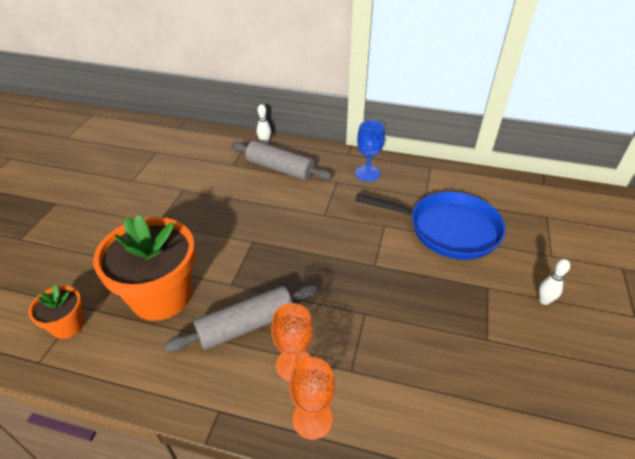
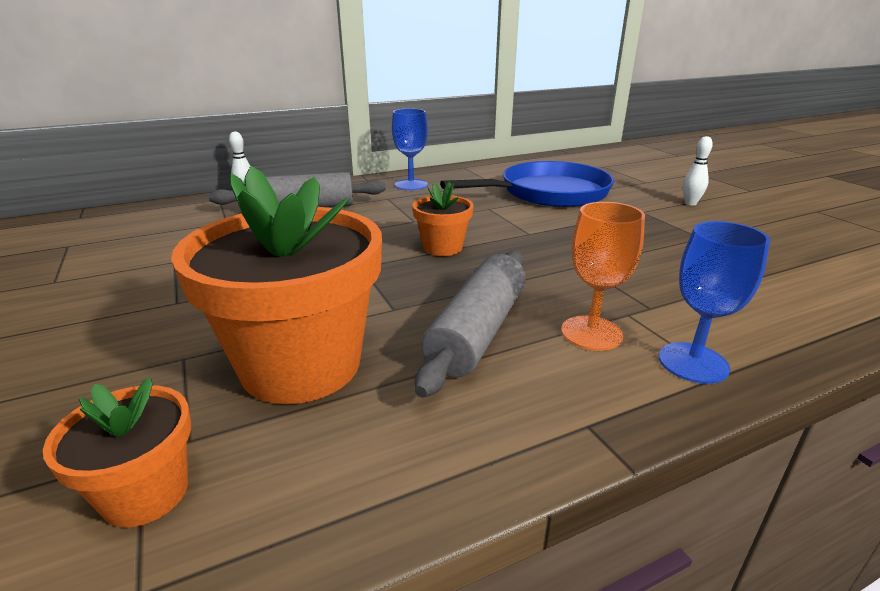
camera: 40 degrees left, 15 degrees down
(309, 249) = (442, 247): none -> orange flower pot
(312, 419) = (693, 363): orange goblet -> blue goblet

